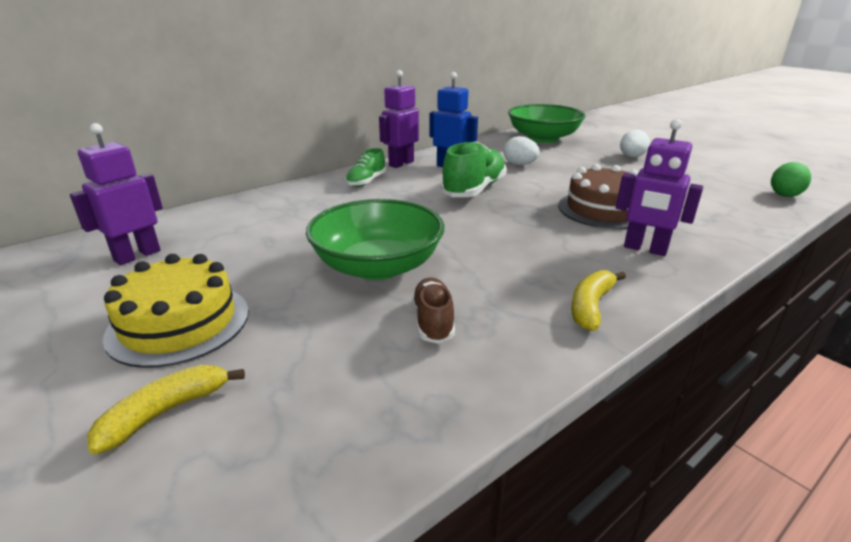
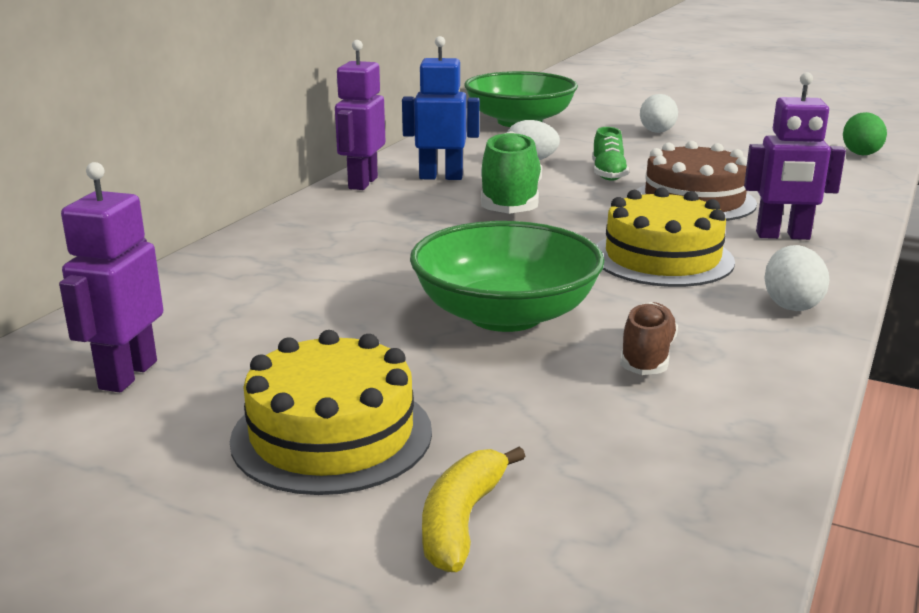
camera: 25 degrees left, 5 degrees down
(366, 182) = (344, 215): green shoe -> green shoe (608, 174)
(433, 321) = (647, 356): brown shoe -> brown shoe turned 45 degrees clockwise
(531, 248) = (662, 258): none -> yellow cake
(590, 306) = (791, 304): yellow banana -> white egg

